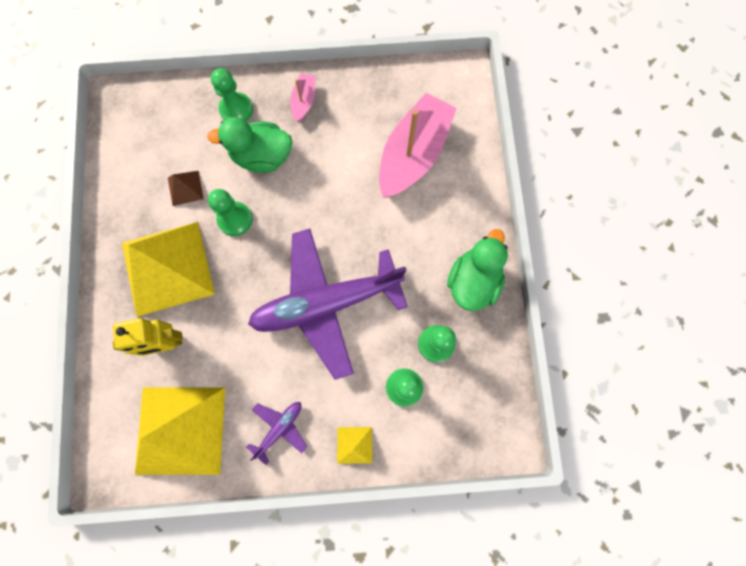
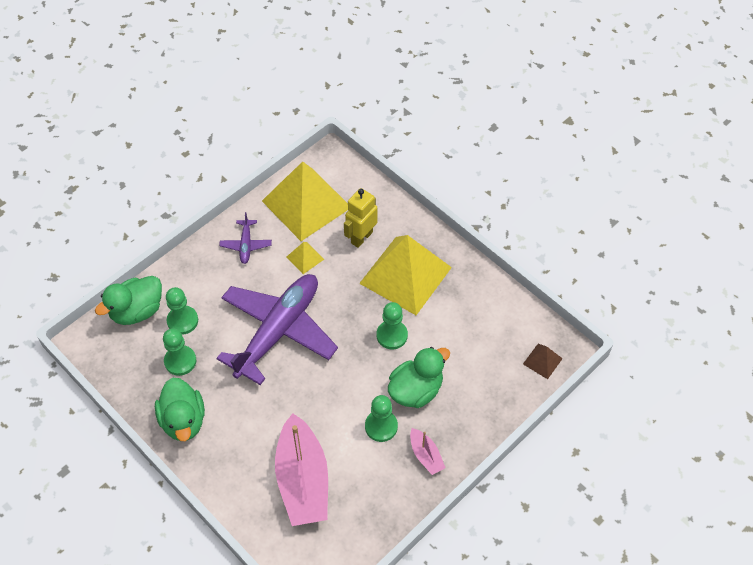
camera: 140 degrees right, 20 degrees down
(185, 188) = (447, 329): brown pyramid -> brown pyramid (542, 361)
(236, 109) = (469, 409): green pawn -> green pawn (381, 426)
(354, 445) = (190, 269): yellow pyramid -> yellow pyramid (305, 258)
(439, 435) = (137, 311): none -> green duck

